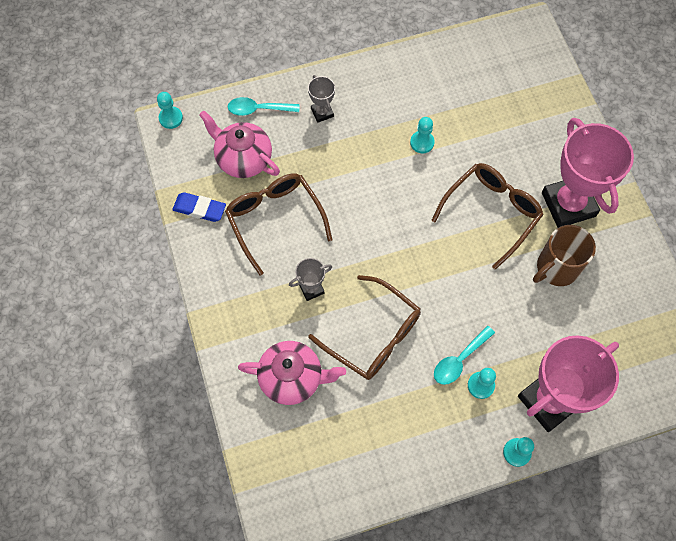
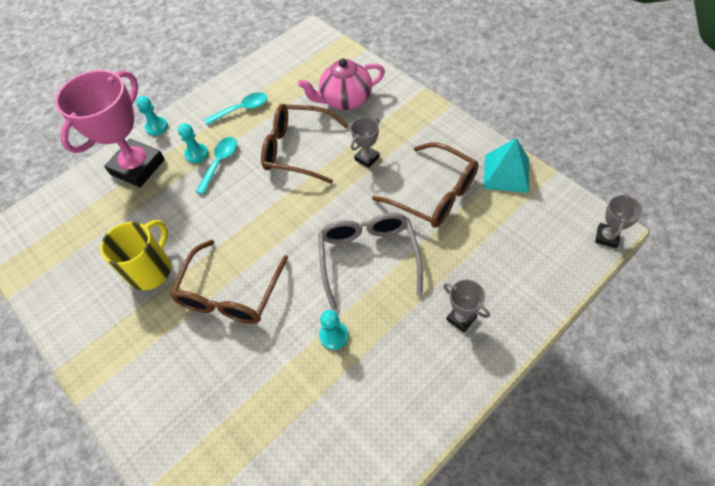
camera: 160 degrees right, 10 degrees down
(171, 118) = (607, 237): turquoise pawn -> grey trophy
(199, 209) = (506, 173): blue eraser -> turquoise pyramid
(243, 159) = (504, 232): pink teapot -> none
(258, 109) = (530, 288): turquoise spoon -> turquoise spoon (242, 109)
(364, 189) = (369, 258): none -> grey glasses
(556, 268) = (151, 269): brown mug -> yellow mug
(568, 204) = (150, 340): pink trophy -> none

